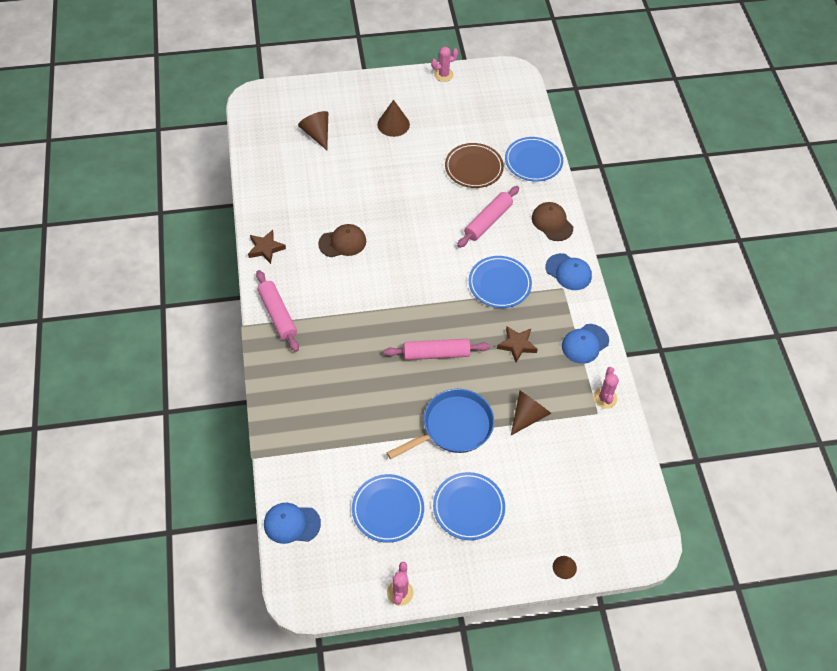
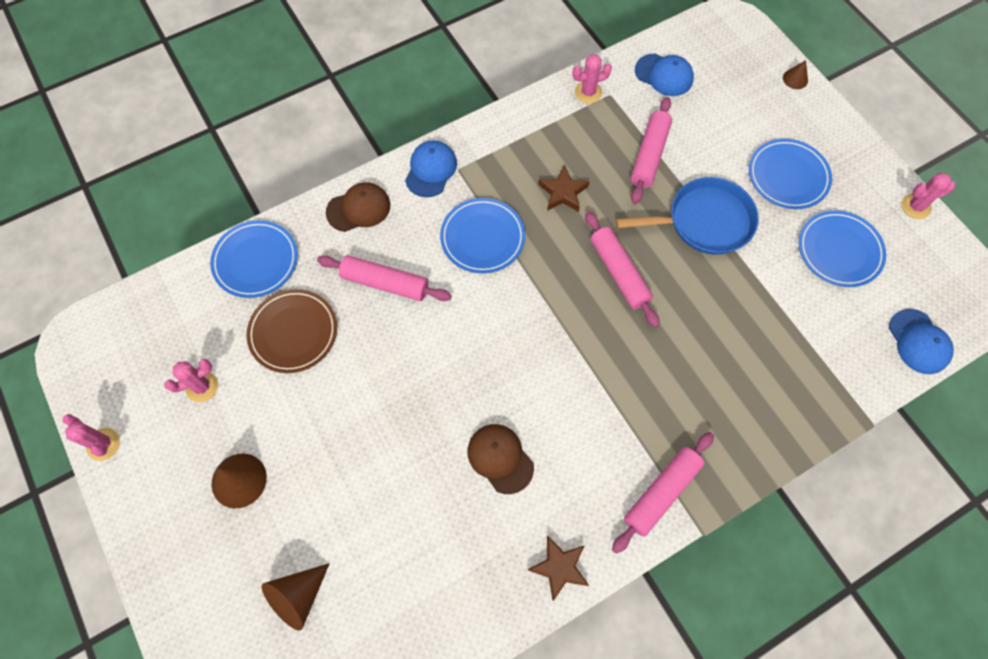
camera: 110 degrees left, 10 degrees up
(453, 427) = (704, 221): blue pan -> blue pan turned 135 degrees clockwise
(458, 120) = (202, 387): none -> pink cactus
(528, 415) = (649, 155): brown cone -> pink rolling pin
(552, 223) = (358, 209): brown cap -> brown cap turned 150 degrees counterclockwise
(585, 344) = (527, 127): blue cap -> blue cap (664, 75)

